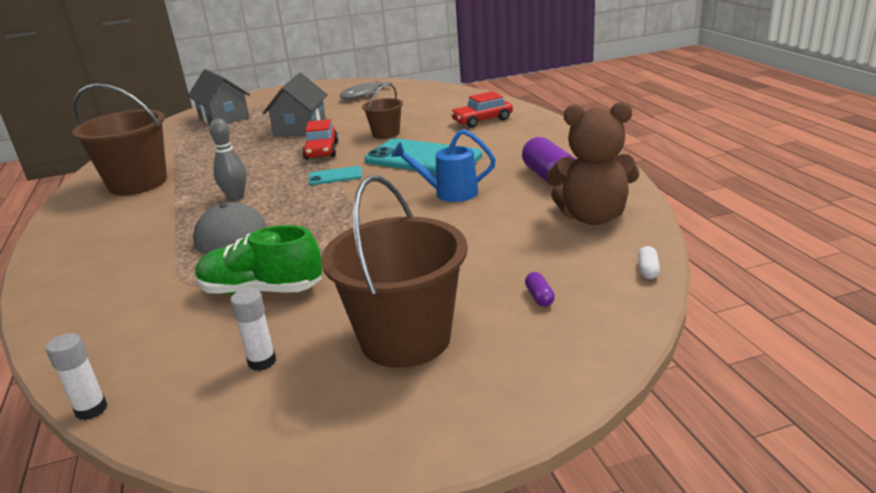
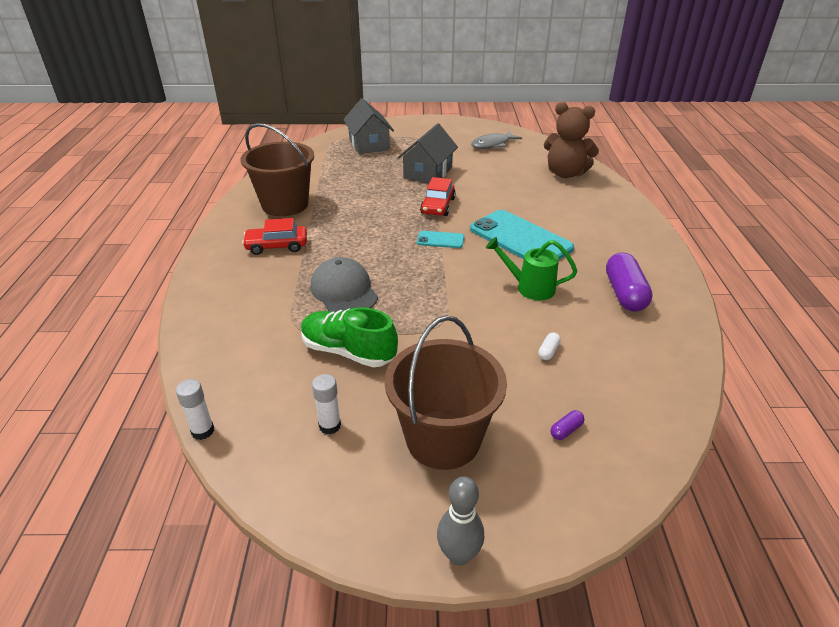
camera: 15 degrees right, 10 degrees up
(235, 197) = (355, 241): grey bowling pin -> grey bowling pin (459, 555)
(386, 134) = (498, 199): brown bucket -> none
(449, 193) = (530, 287): blue watering can -> green watering can
(482, 120) = (588, 204): red car -> red car (277, 246)
(539, 297) = (566, 430): purple capsule -> purple capsule turned 45 degrees clockwise
(592, 217) = (646, 353): brown teddy bear -> brown teddy bear (565, 173)
(647, 270) = (672, 431): white capsule -> white capsule (548, 351)

